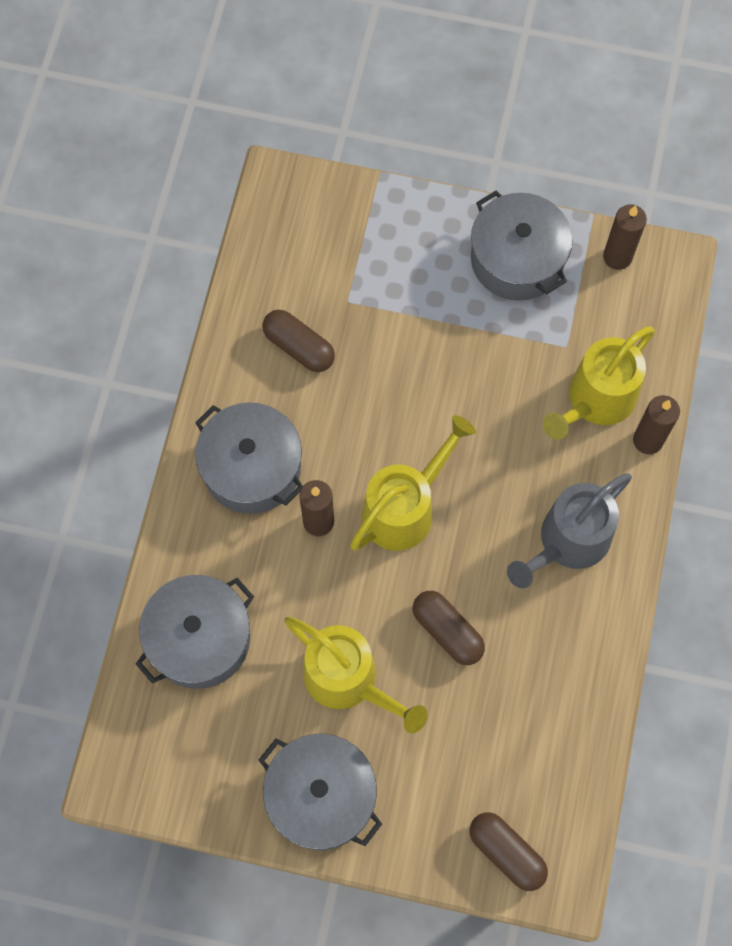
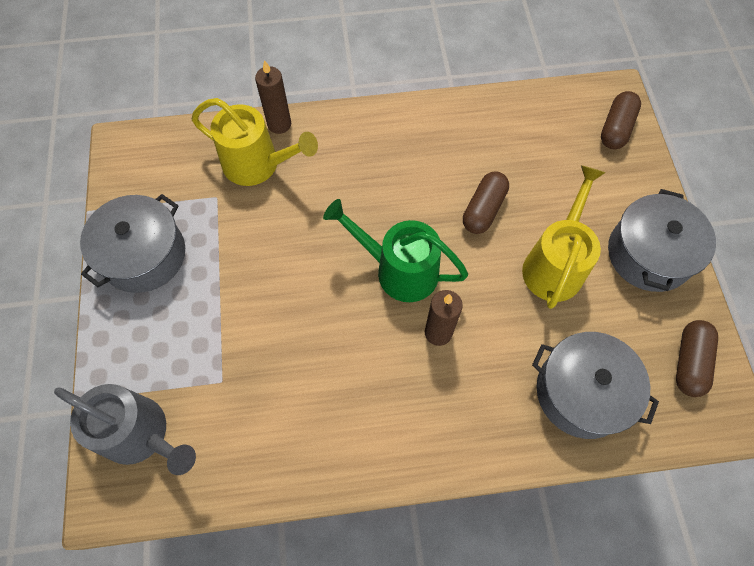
camera: 110 degrees left, 5 degrees down
(252, 468) = (413, 407): grey pot -> none
(299, 347) = (281, 409): brown capsule -> brown capsule (689, 362)
(405, 507) = (398, 270): yellow watering can -> green watering can
(567, 543) = (380, 153): grey watering can -> grey watering can (142, 435)
(617, 257) = (124, 183): brown candle -> none

